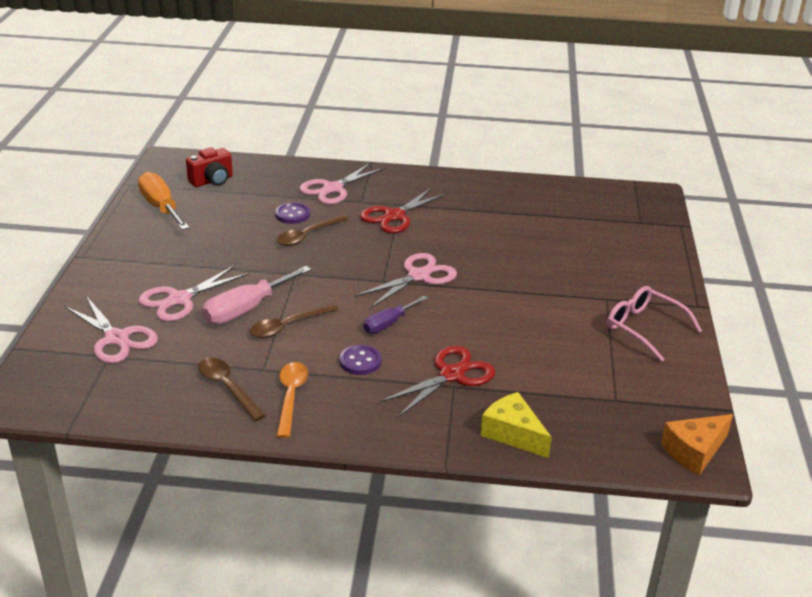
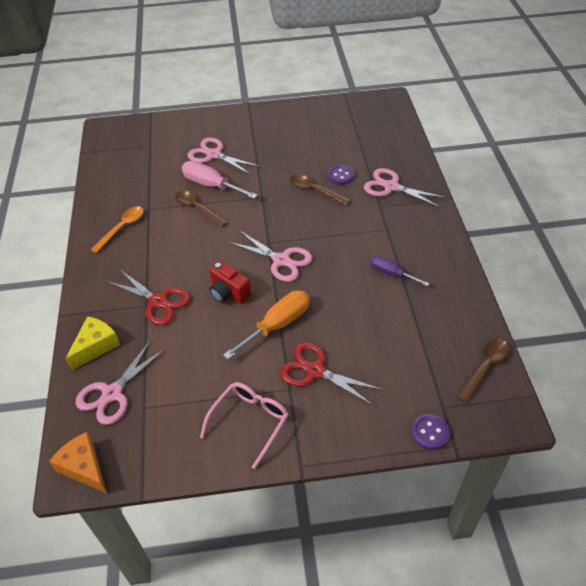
camera: 80 degrees right, 15 degrees up
(117, 338) = (167, 143): pink scissors -> pink scissors (112, 393)
(161, 207) = (321, 116): orange screwdriver -> orange screwdriver (278, 325)
(212, 181) = (369, 127): red camera -> red camera (229, 293)
(227, 387) = (127, 199): brown spoon -> brown spoon (485, 367)
(291, 396) = (122, 228): orange spoon -> orange spoon turned 45 degrees counterclockwise
(360, 361) = (165, 251): purple button -> purple button (430, 432)
(388, 324) = (213, 256): purple screwdriver -> purple screwdriver (391, 273)
(394, 216) = (366, 229): red scissors -> red scissors (315, 371)

